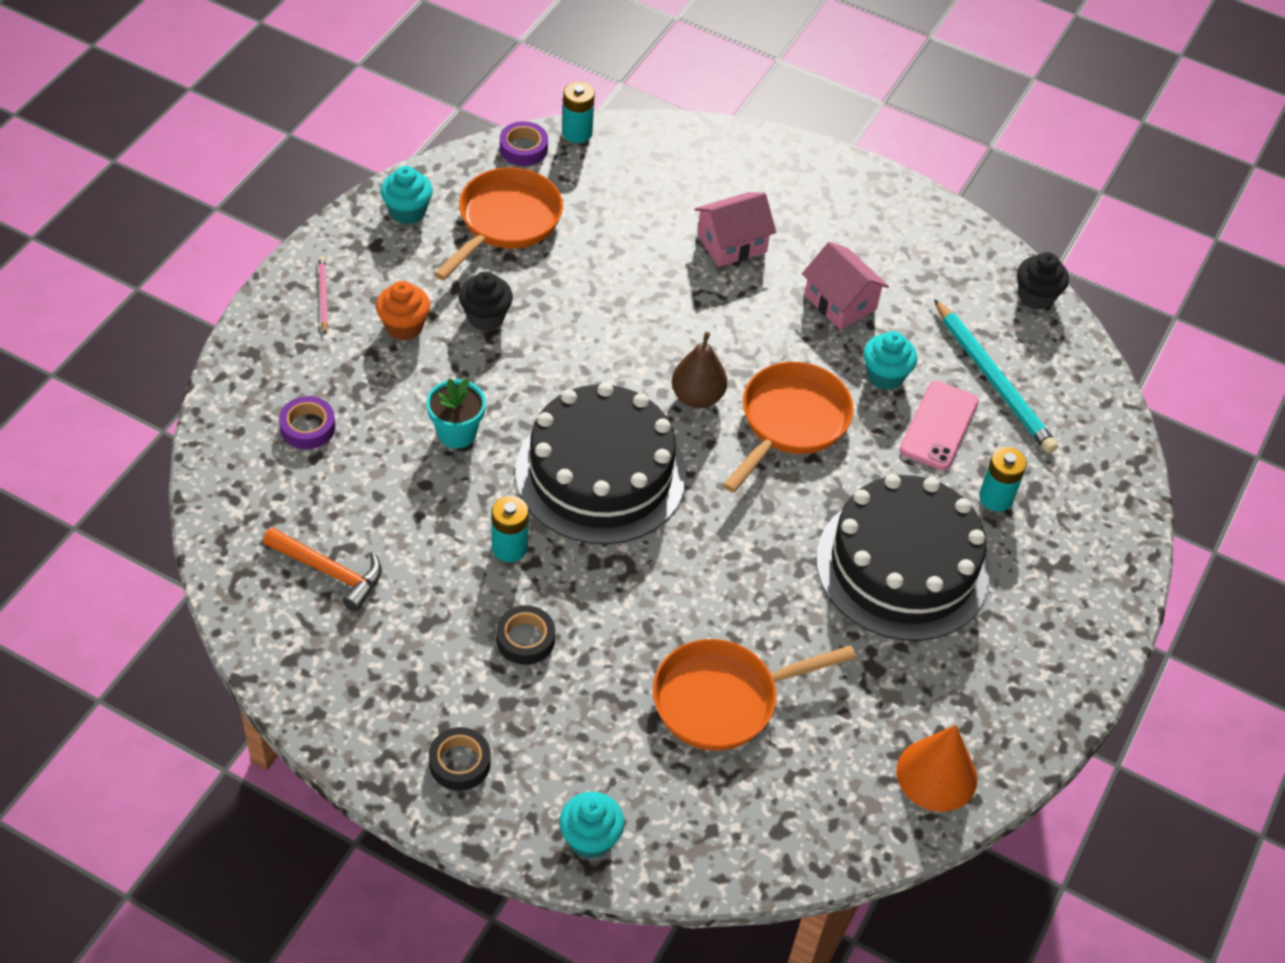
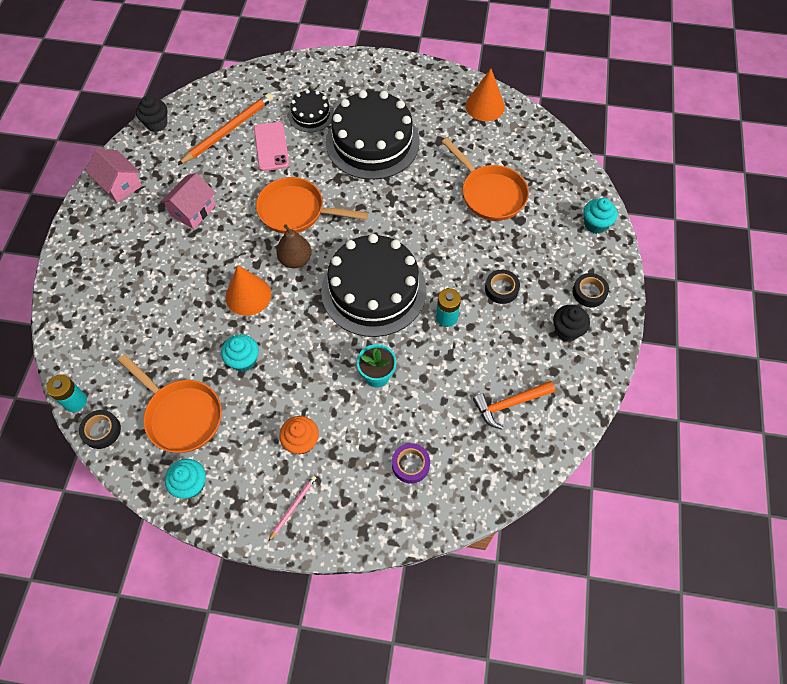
camera: 105 degrees left, 10 degrees up
(323, 296) = (293, 507): pink pencil -> pink pencil turned 150 degrees clockwise
(329, 571) = (509, 404): orange hammer -> orange hammer turned 120 degrees counterclockwise
(485, 317) = (274, 395): black cupcake -> black cupcake (567, 330)
(505, 222) = (181, 415): orange pan -> orange pan turned 150 degrees counterclockwise
(523, 148) = (102, 431): purple tape -> black tape
(658, 328) = (248, 295): none -> orange cone
(732, 243) = (160, 277): pink house -> pink house (119, 184)
(885, 376) = (244, 177): turquoise cupcake -> turquoise cupcake (243, 360)
(939, 426) = (271, 146): pink phone -> pink phone turned 75 degrees clockwise
(993, 380) = (228, 130): turquoise pencil -> orange pencil
(996, 498) = (311, 115): turquoise battery -> black cake

